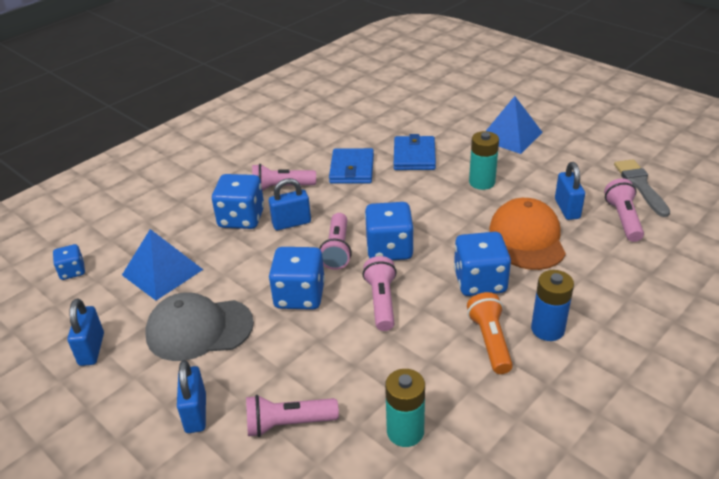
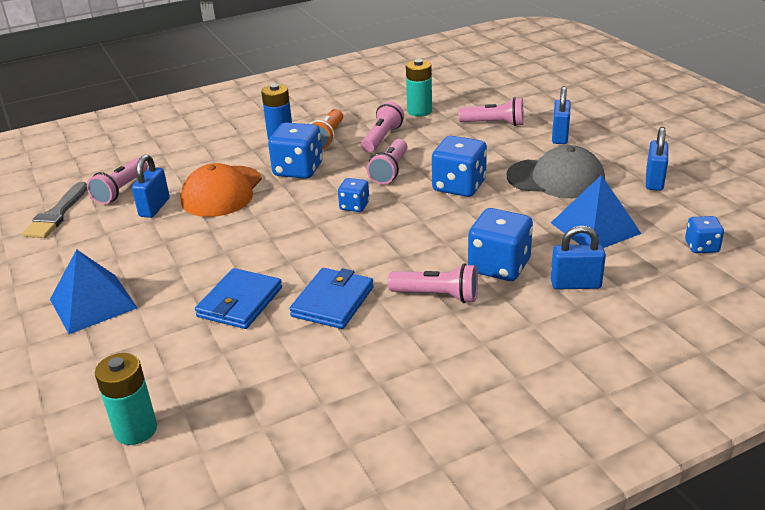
camera: 160 degrees left, 5 degrees down
(291, 223) = (441, 249): blue padlock -> blue padlock (575, 284)
(337, 250) = (405, 214): pink flashlight -> pink flashlight (382, 138)
(389, 249) = (354, 206): blue dice -> blue dice, size x0.55
(482, 182) = (200, 250): turquoise battery -> turquoise battery (136, 430)

